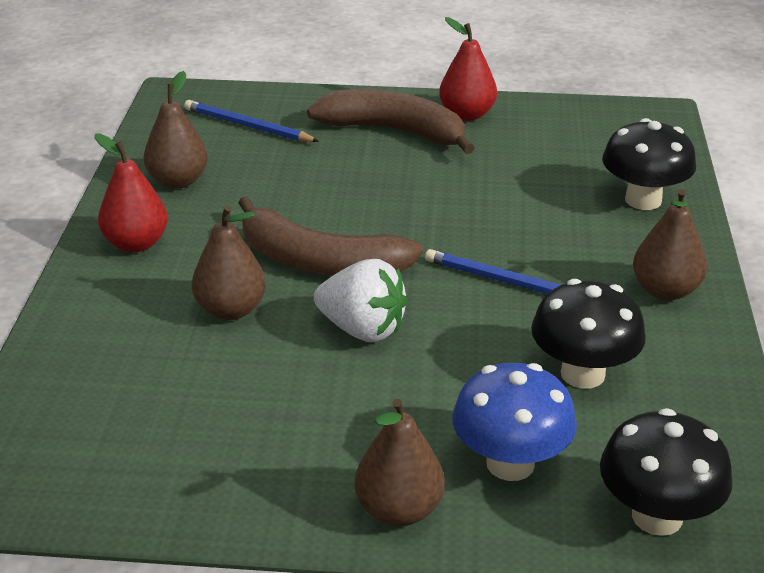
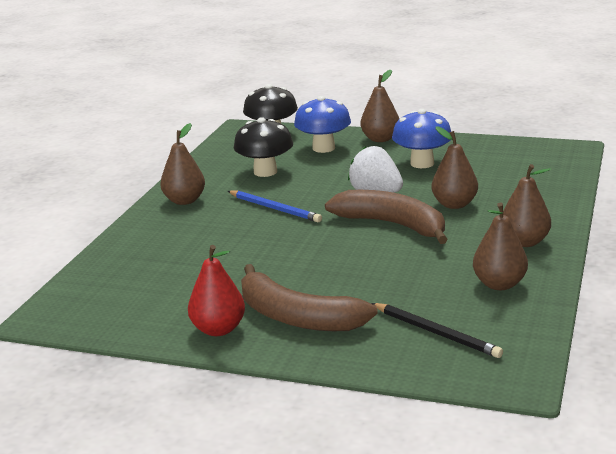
camera: 165 degrees left, 10 degrees down
(136, 243) = (524, 242): red pear -> brown pear
(247, 126) = (436, 333): blue pencil -> black pencil
(294, 420) = (422, 163): none -> blue mushroom
(643, 200) = (141, 248): black mushroom -> none

